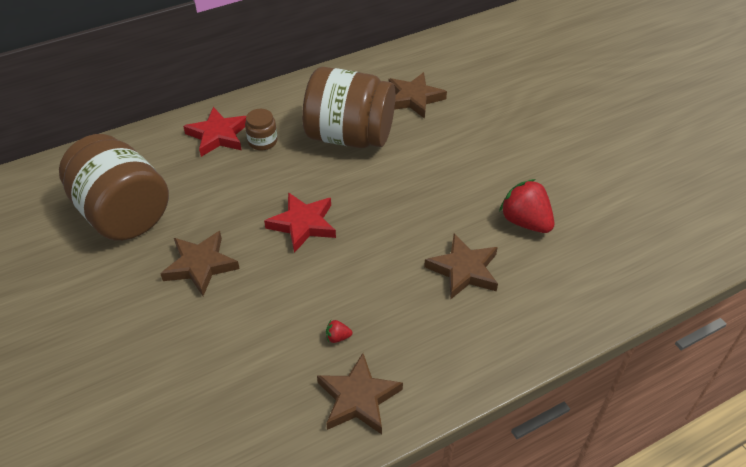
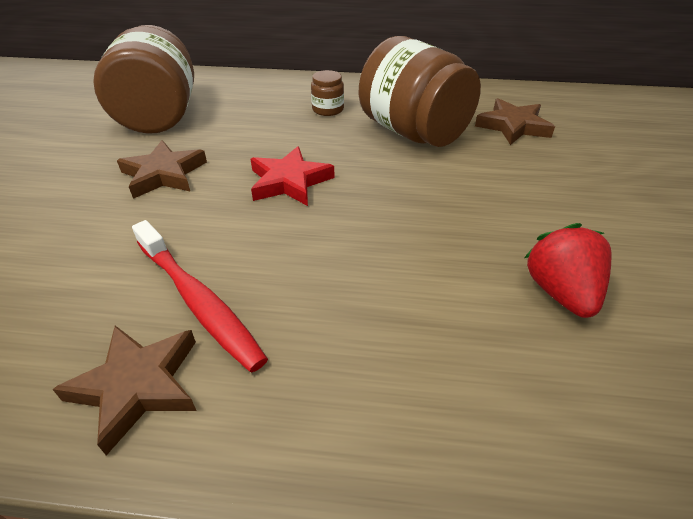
camera: 35 degrees right, 5 degrees down
(218, 135) = (296, 94): red star -> none
(338, 337) = (199, 301): red strawberry -> red toothbrush
(464, 270) = (421, 307): brown star -> none

